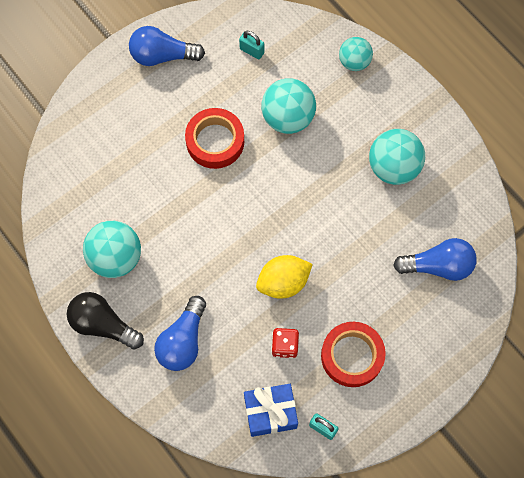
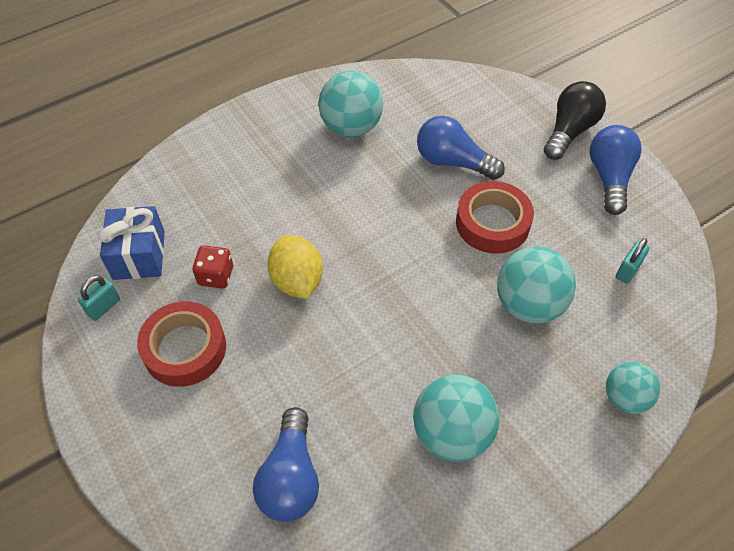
camera: 95 degrees right, 15 degrees down
(103, 324) = (277, 115): black light bulb -> black light bulb (569, 131)
(183, 341) = (244, 180): blue light bulb -> blue light bulb (453, 162)

